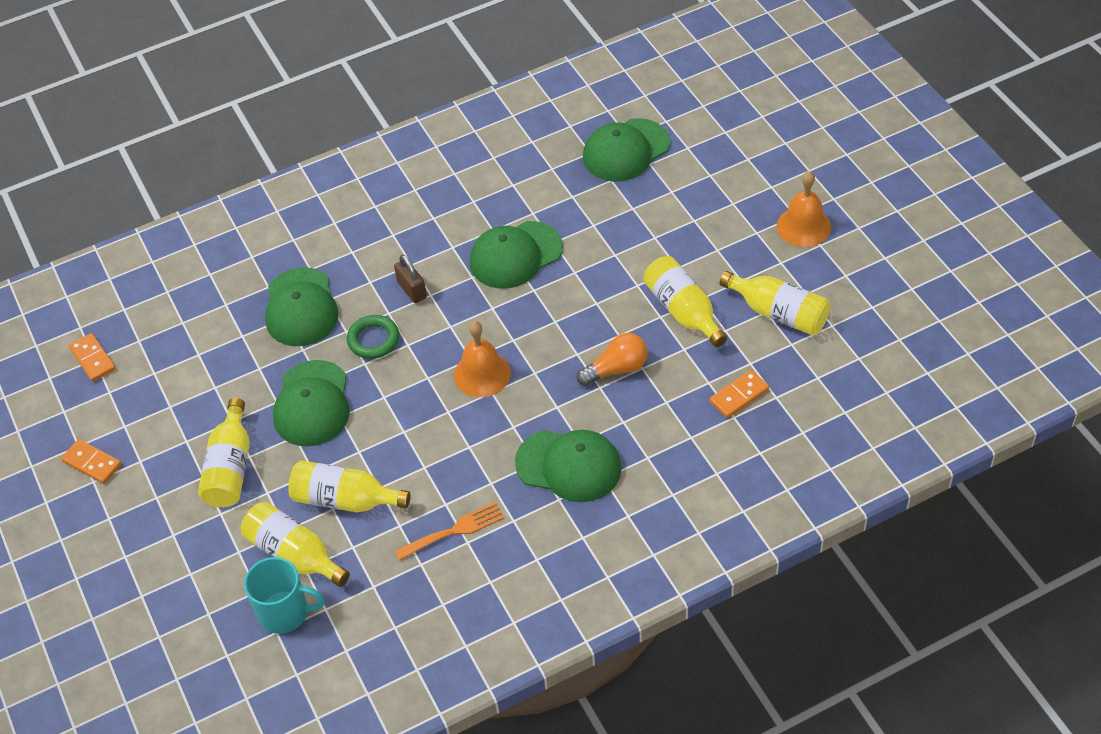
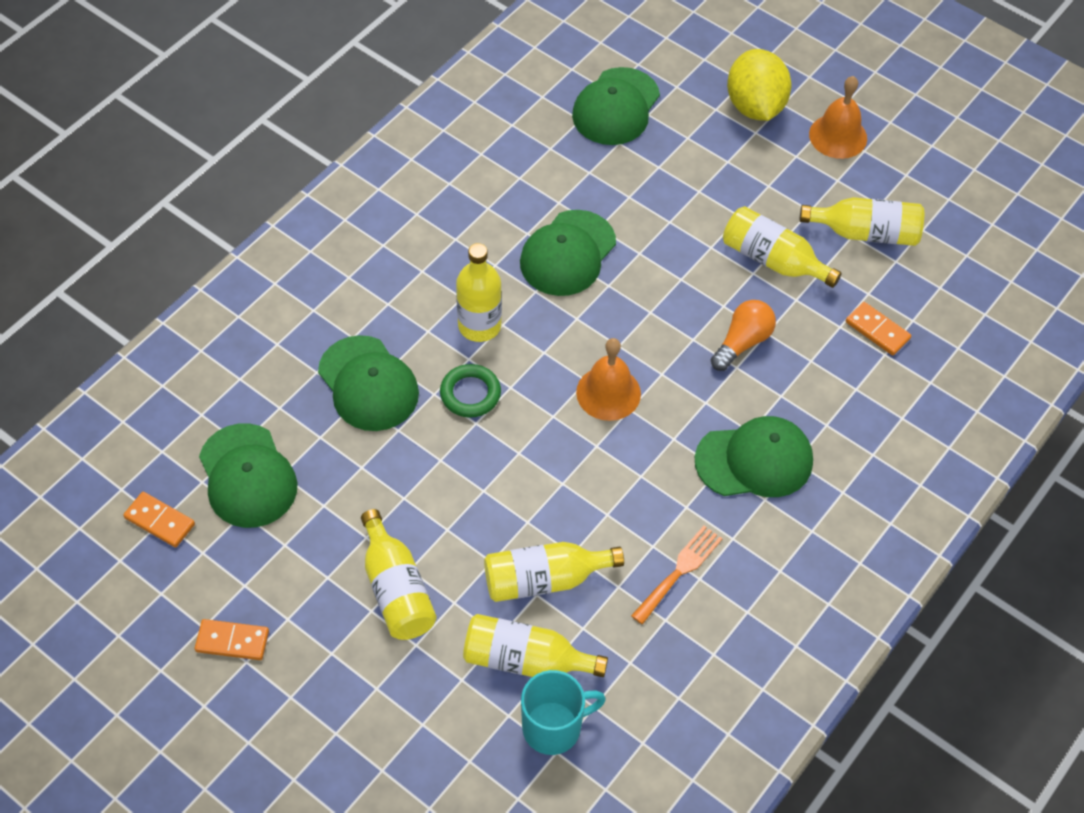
camera: 30 degrees left, 5 degrees up
(312, 404) = (445, 487): green cap -> green cap (247, 476)
(412, 290) = (479, 325): brown padlock -> yellow bottle
(739, 395) = (877, 330): orange domino -> orange domino turned 75 degrees counterclockwise
(745, 182) = (755, 106): none -> yellow lemon

